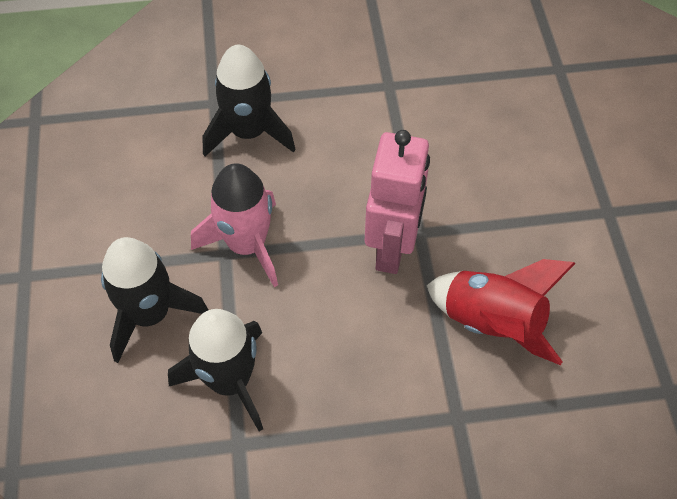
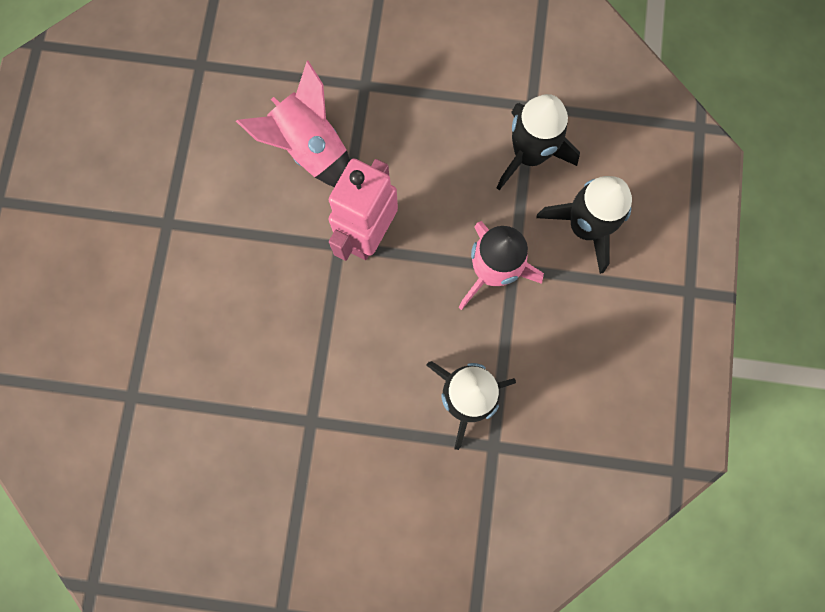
camera: 165 degrees left, 20 degrees up
(492, 323) = (310, 149): red rocket -> pink rocket

